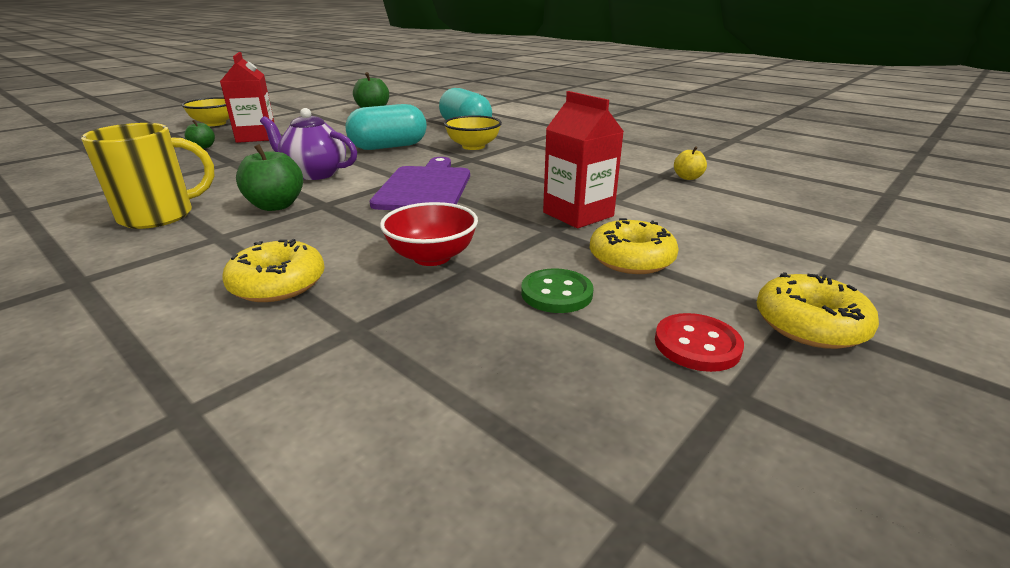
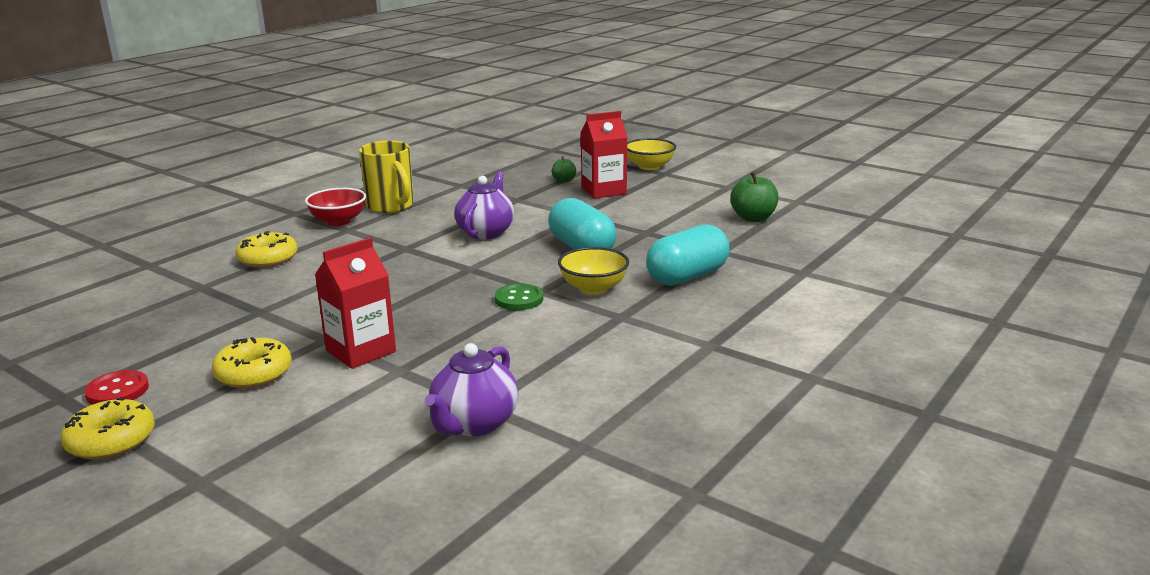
camera: 85 degrees right, 5 degrees down
(276, 206) = (405, 234): green apple -> none
(425, 187) = (445, 279): purple cutting board -> none
(432, 257) = (289, 297): red bowl -> red bowl (338, 221)
(556, 293) = (211, 343): green button -> green button (519, 299)
(687, 177) = (474, 424): yellow apple -> purple teapot

